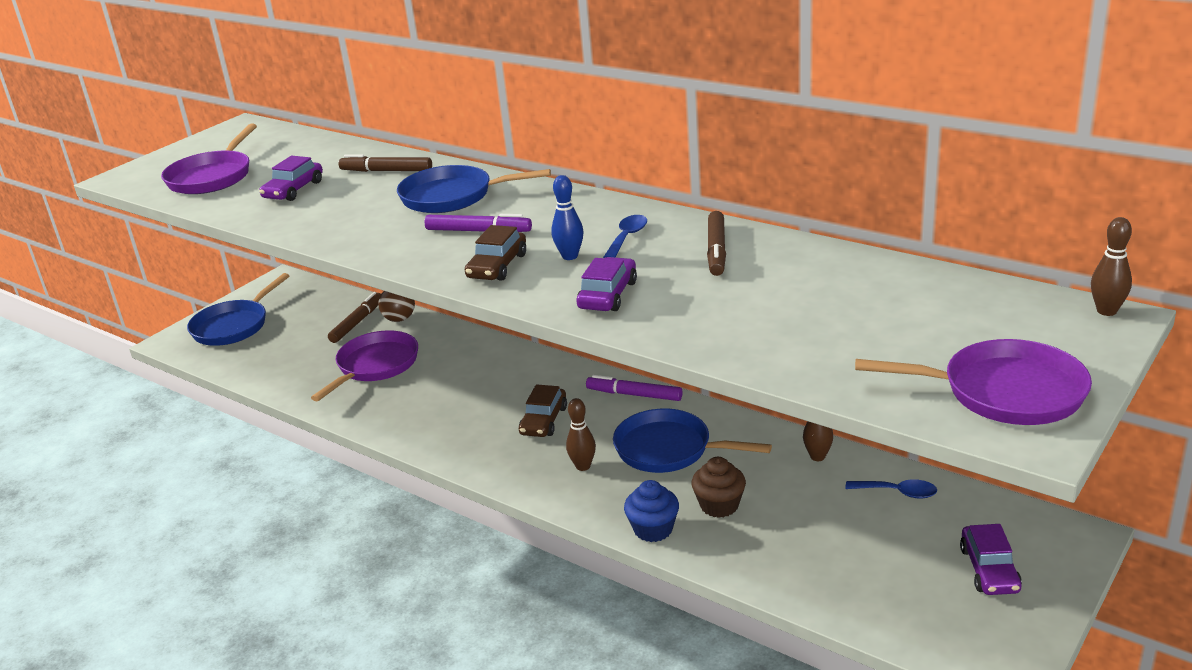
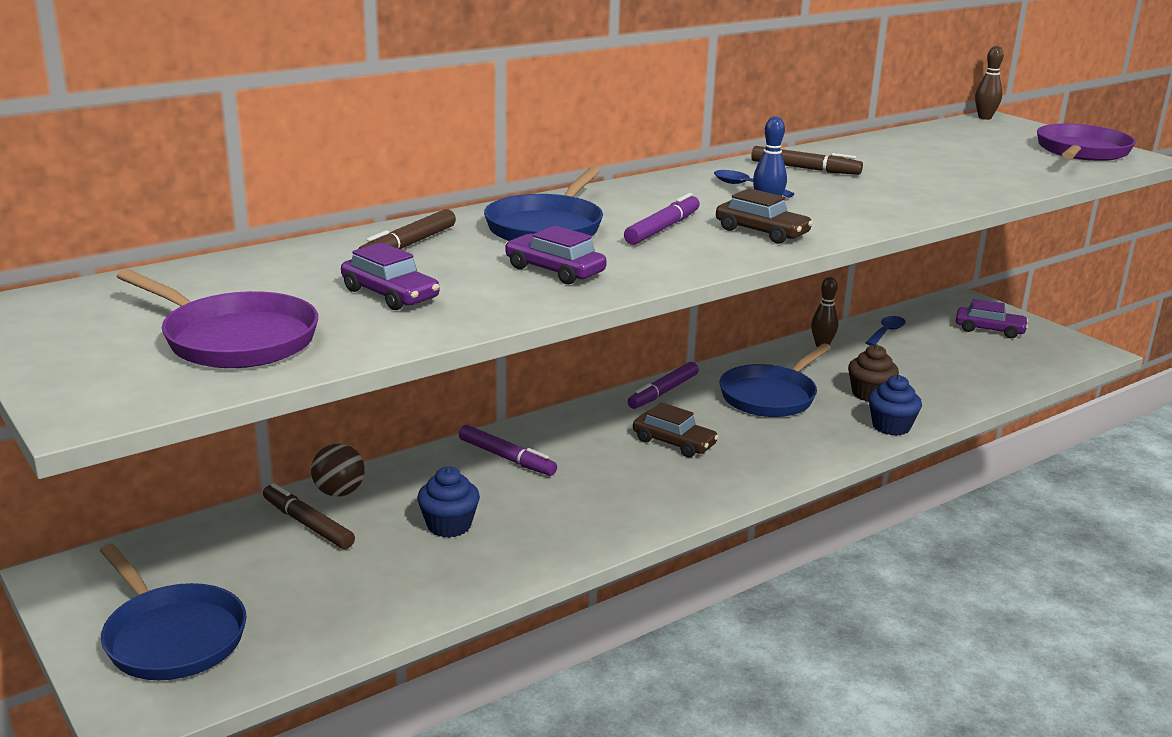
camera: 75 degrees left, 5 degrees down
(375, 366) = (449, 525): purple pan -> blue cupcake
(476, 360) = (506, 458): none -> purple marker
(583, 466) = (772, 438): brown bowling pin -> none
(608, 295) = (863, 207): purple car -> purple car (555, 270)

